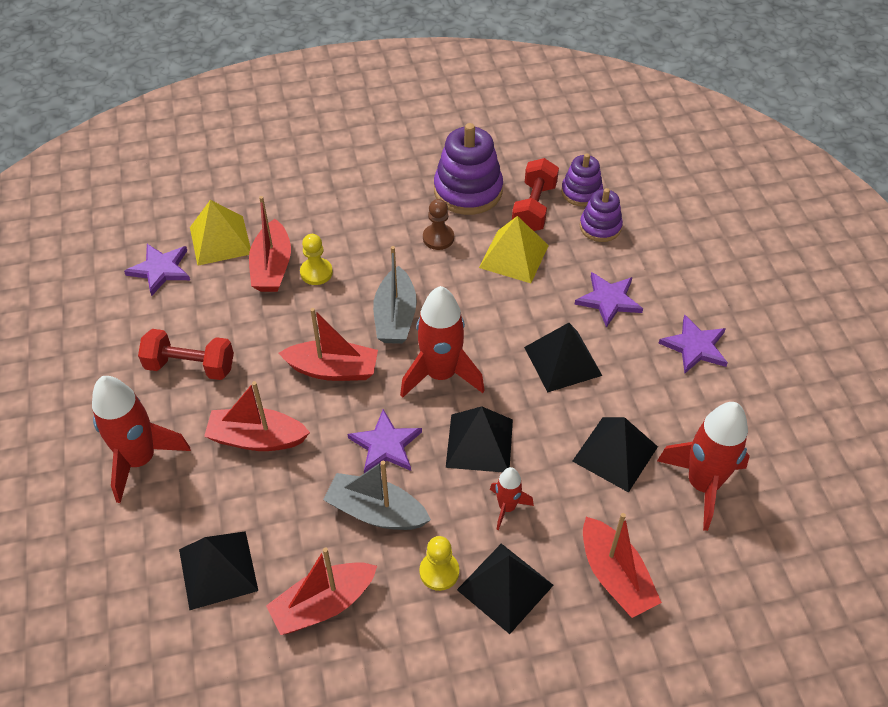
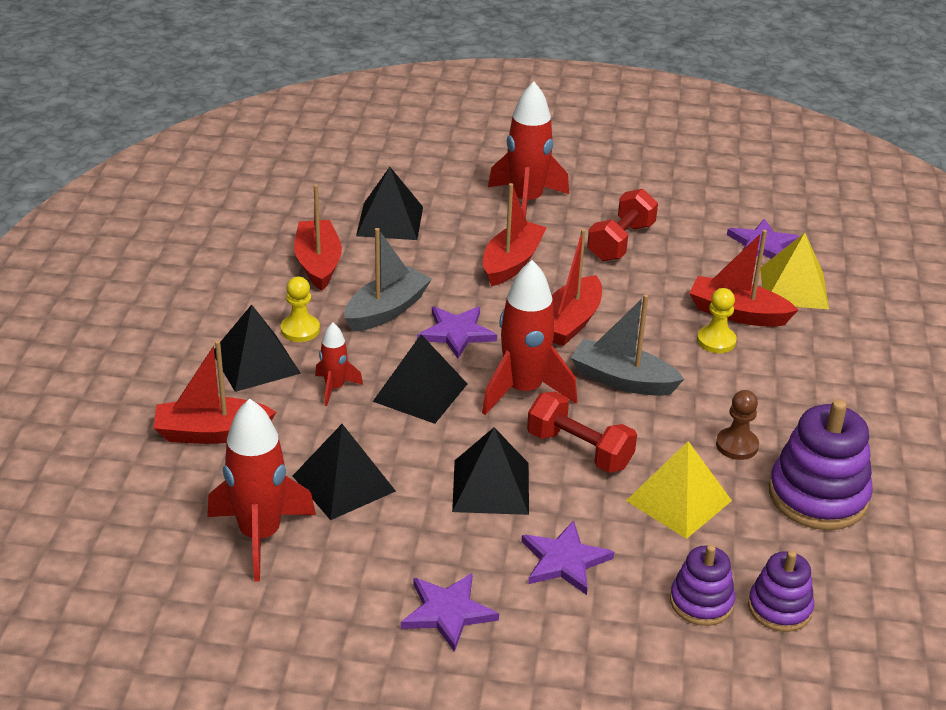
camera: 110 degrees right, 15 degrees down
(534, 208) = (763, 548): red dumbbell -> red dumbbell (579, 450)

